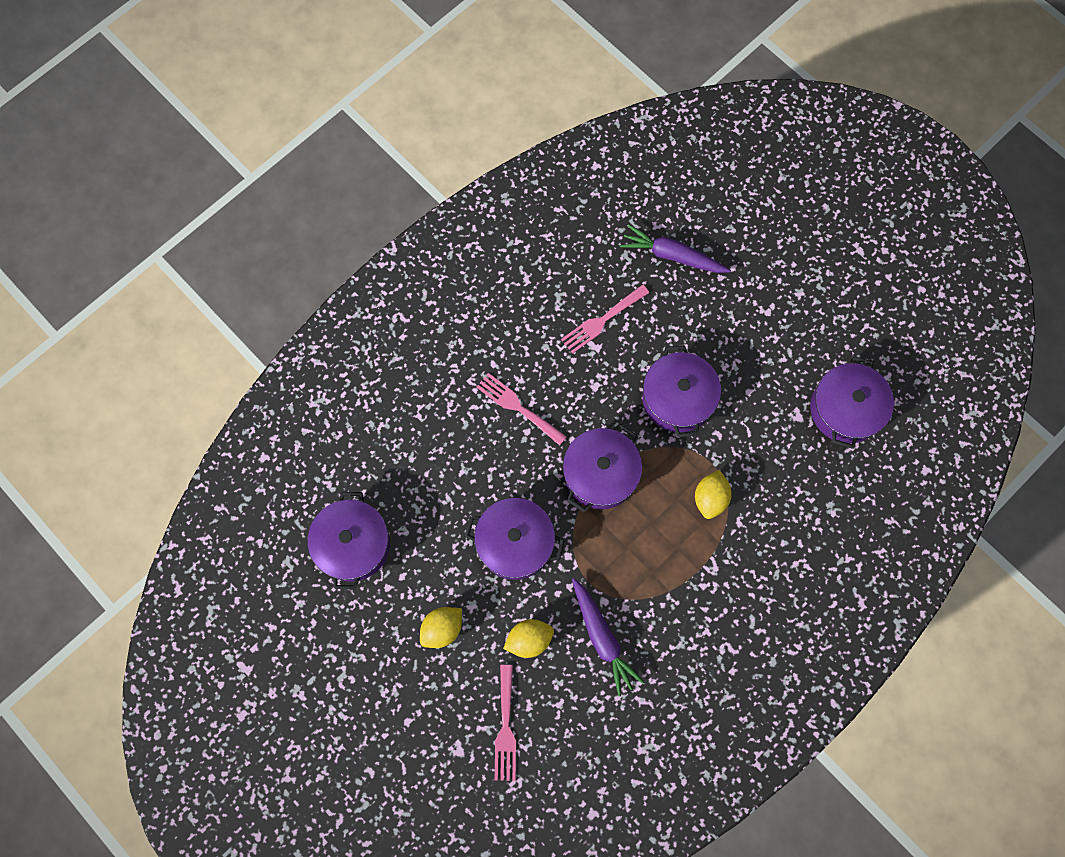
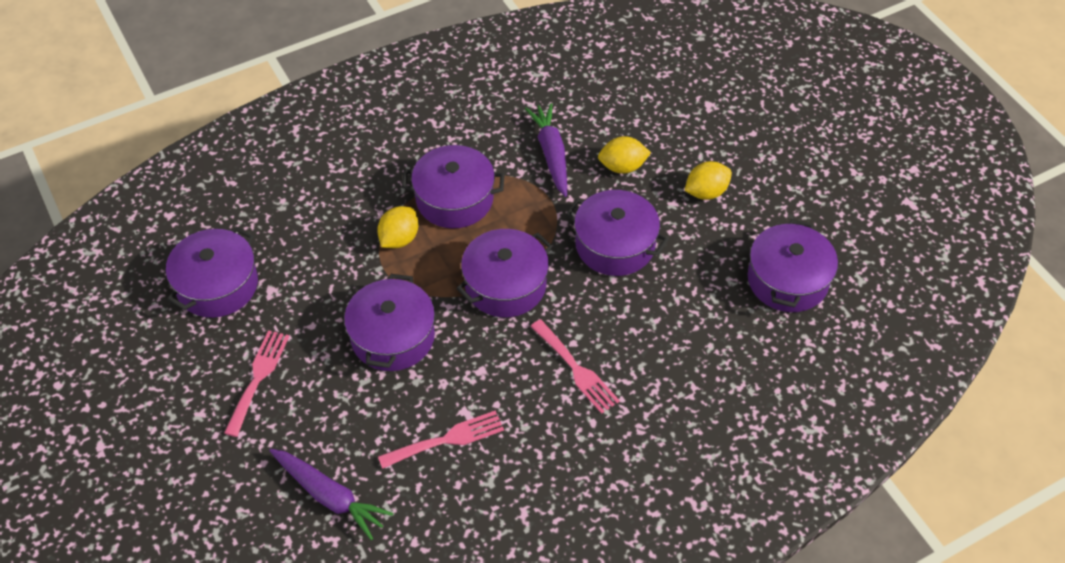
camera: 165 degrees left, 20 degrees down
(505, 728) = (662, 111): pink fork -> pink fork (258, 378)
(676, 556) = (454, 199): none -> purple pot

